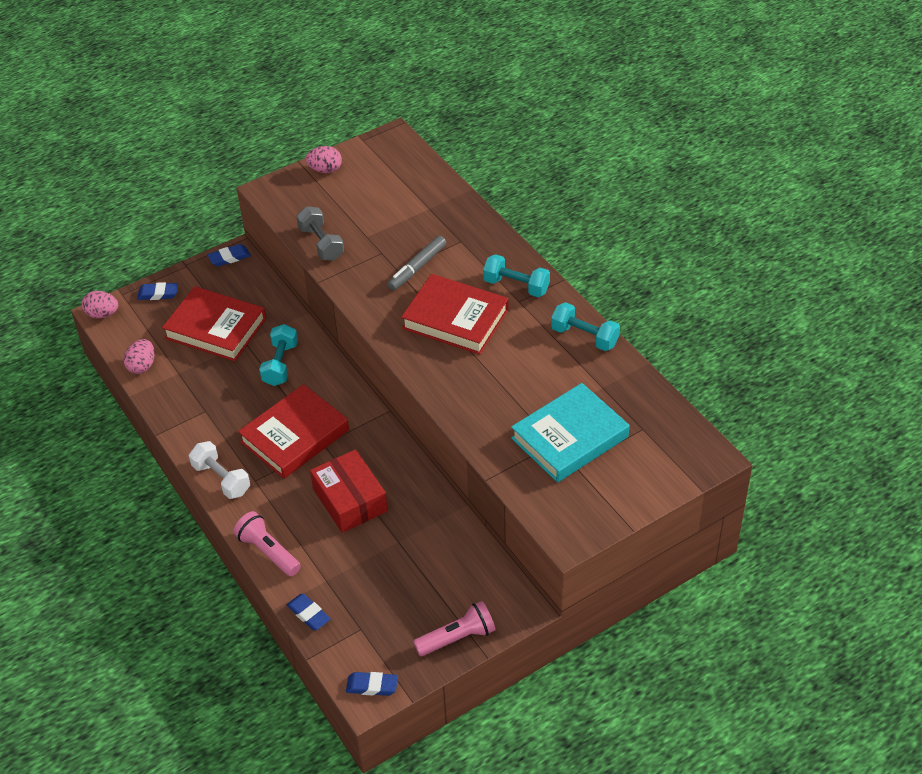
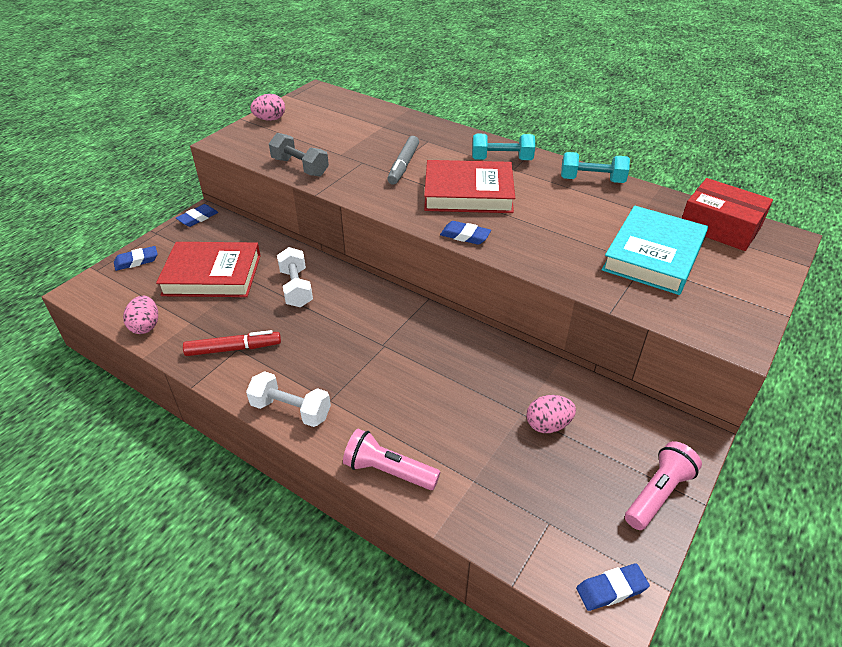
camera: 25 degrees left, 5 degrees down
(102, 314) = (80, 291): pink egg -> pink egg (548, 425)
(202, 410) = (233, 349): none -> red marker
(280, 364) = (296, 288): turquoise dumbbell -> white dumbbell
(295, 436) = (348, 346): red book -> none
(308, 614) = (479, 527): blue eraser -> blue eraser (465, 236)
(350, 500) = (444, 388): red box -> red box (720, 226)

